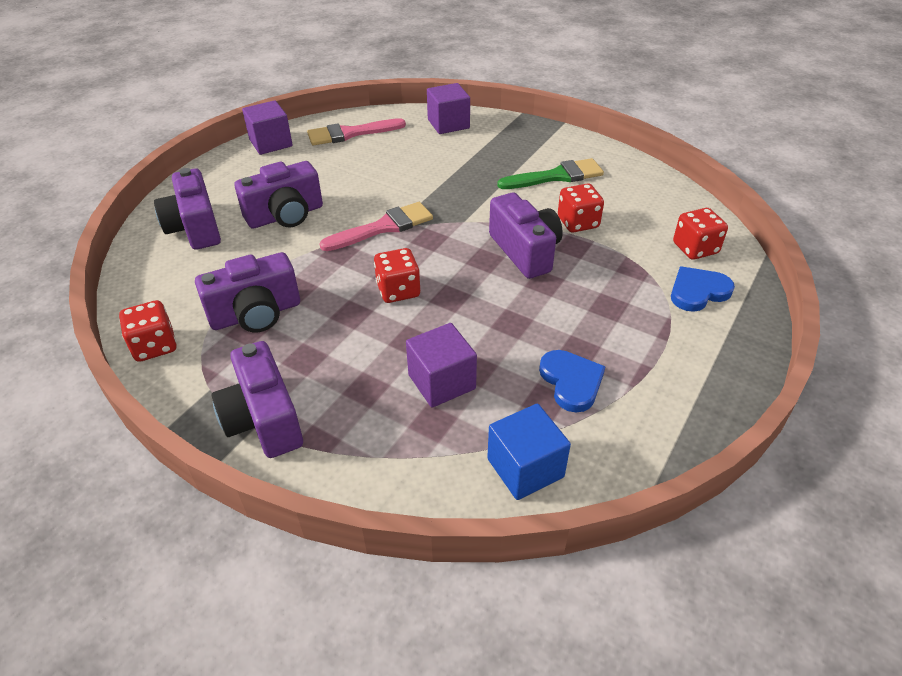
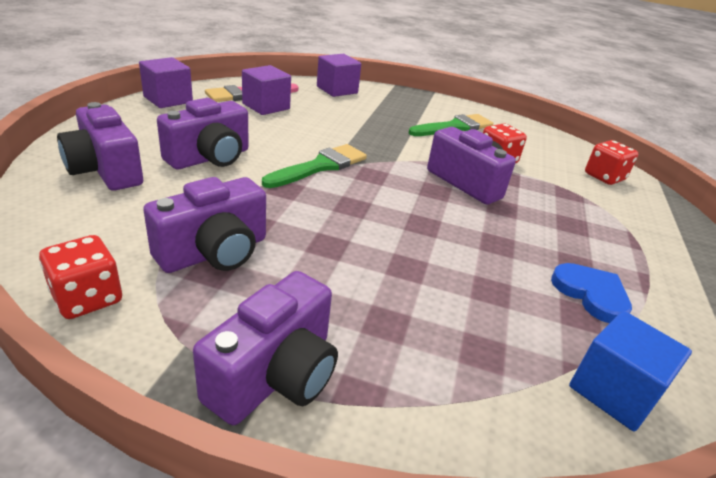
camera: 20 degrees left, 10 degrees down
(263, 419) = (275, 375): purple camera -> purple camera turned 105 degrees counterclockwise
(383, 227) = (320, 166): pink brush -> green brush
(398, 290) = (366, 220): red dice -> none
(441, 382) = (465, 307): purple cube -> purple cube (266, 106)
(698, 291) = (633, 209): blue heart -> none

